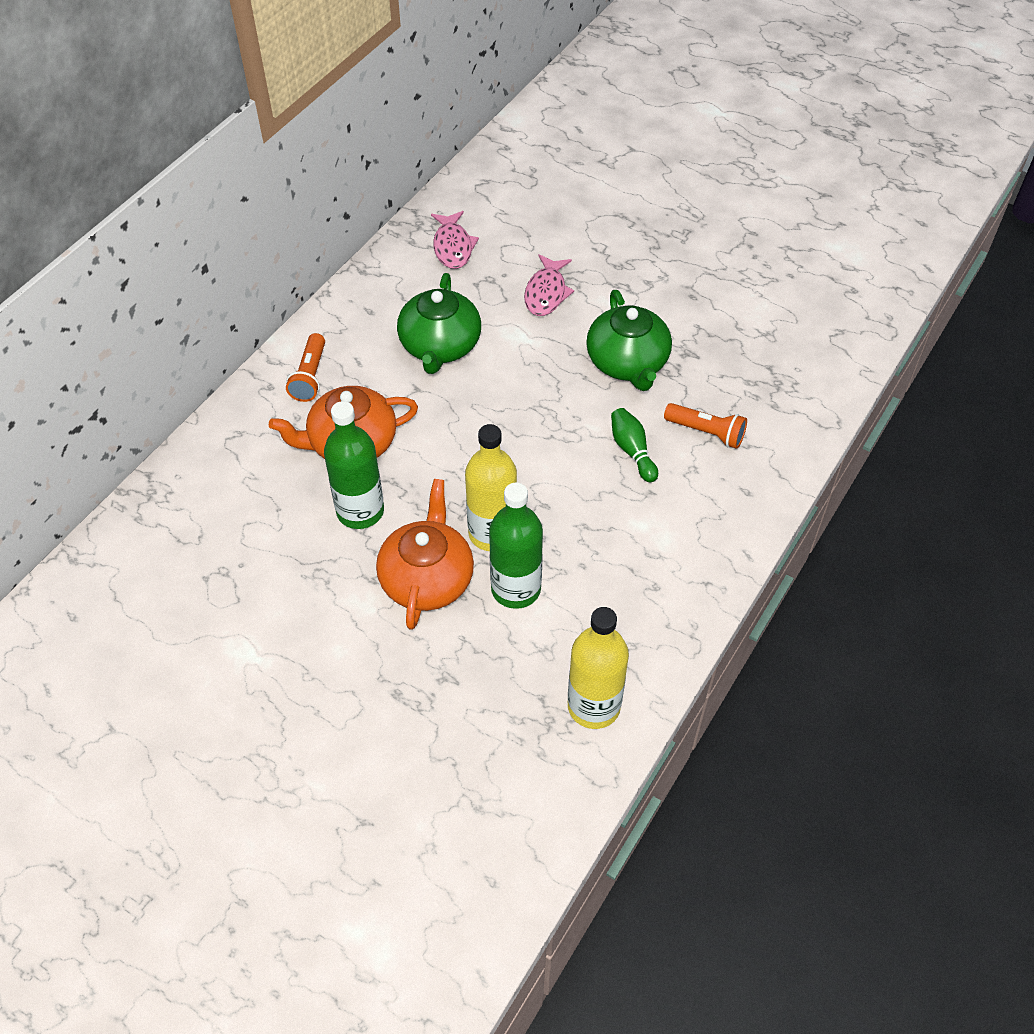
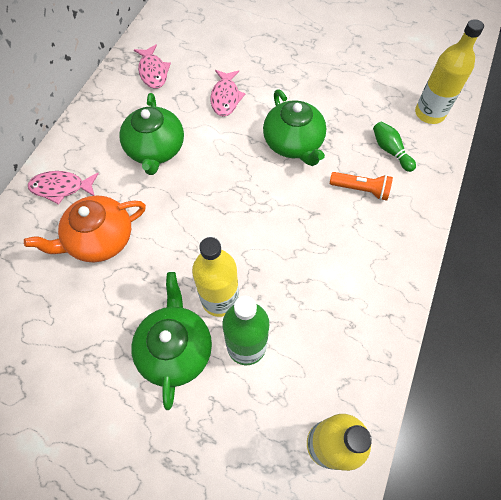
camera: 10 degrees left, 10 degrees up
(310, 376) = (61, 188): orange flashlight -> pink fish
(360, 511) = (114, 297): green bottle -> none
(427, 578) = (175, 348): orange teapot -> green teapot
(632, 451) = (311, 213): green bowling pin -> green bowling pin (390, 151)
(828, 349) = (429, 113): none -> yellow bottle

